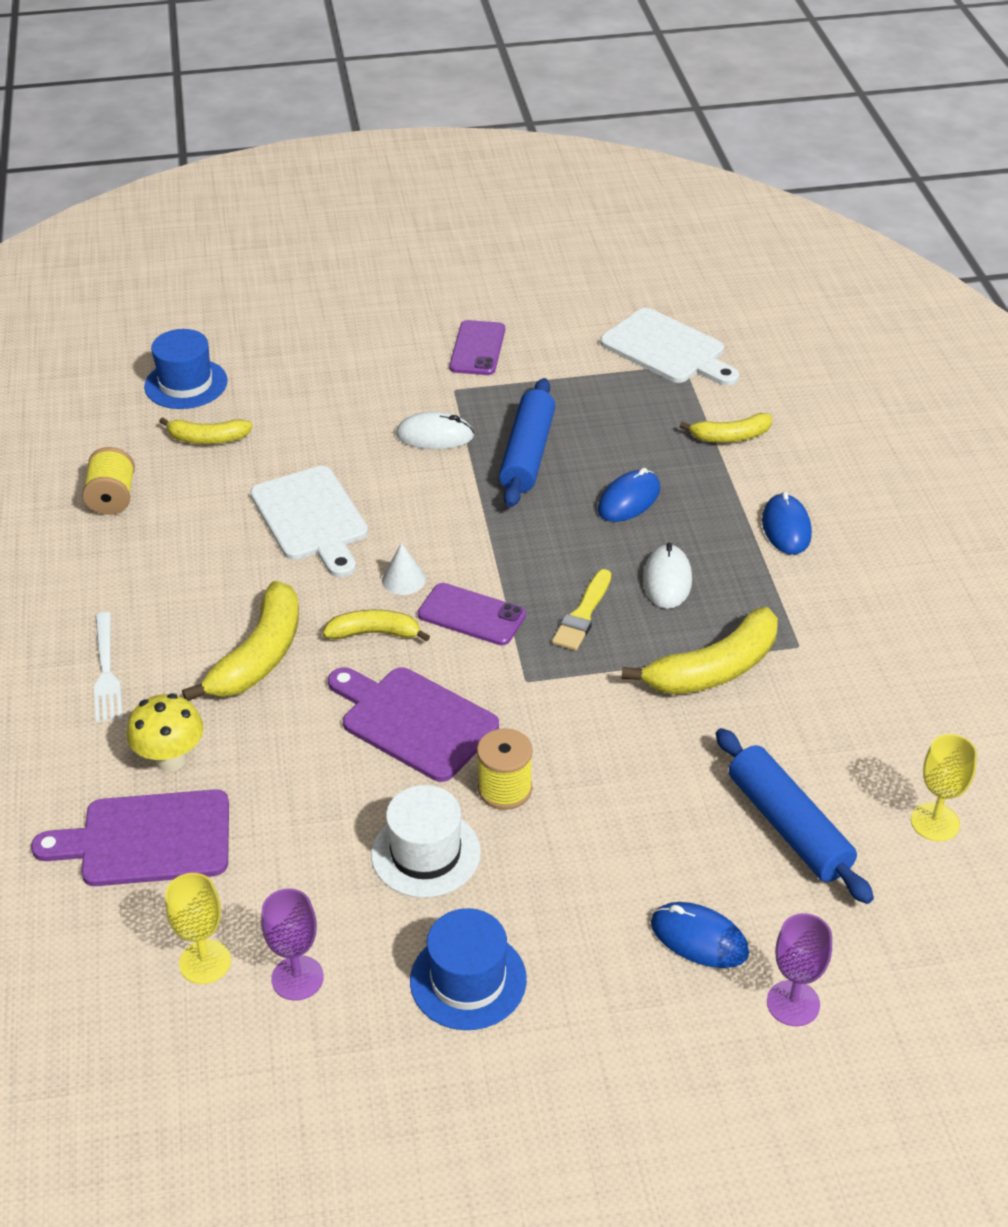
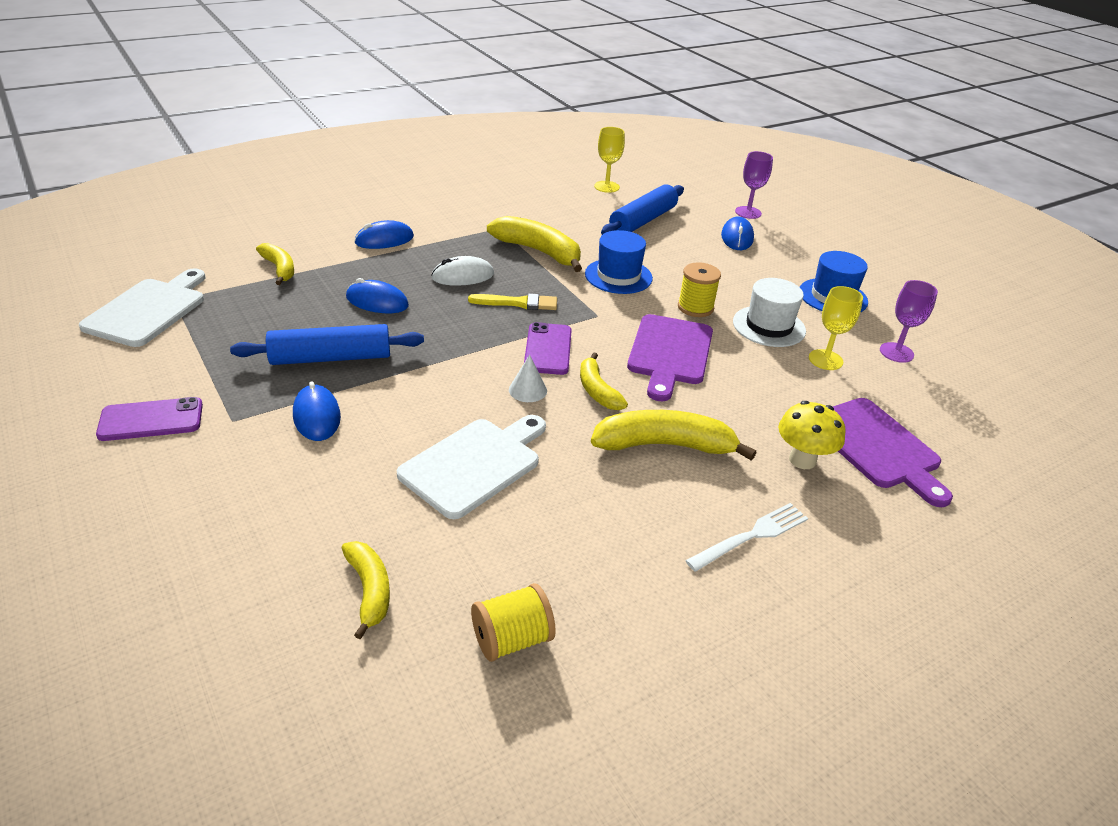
camera: 115 degrees left, 5 degrees down
(186, 384) = (253, 658): blue hat -> blue hat (618, 276)
(205, 962) = (927, 390): yellow goblet -> yellow goblet (825, 360)
(435, 435) = (317, 416): white mouse -> blue mouse

